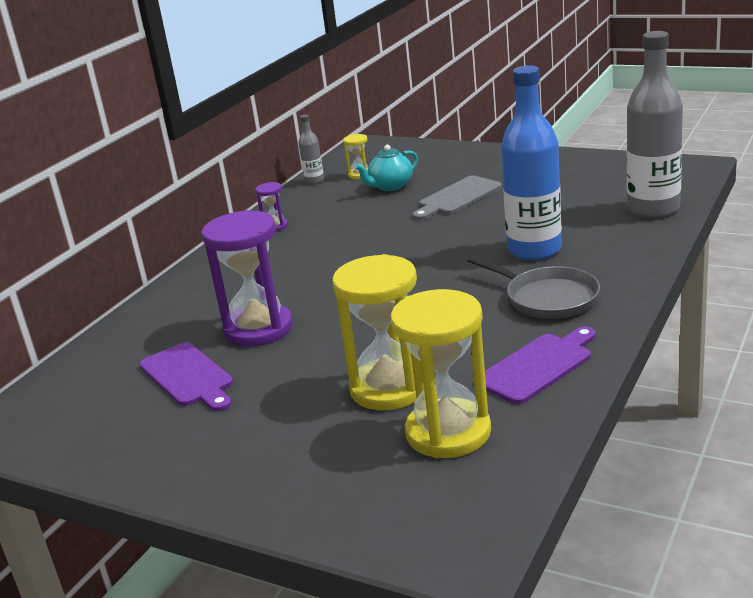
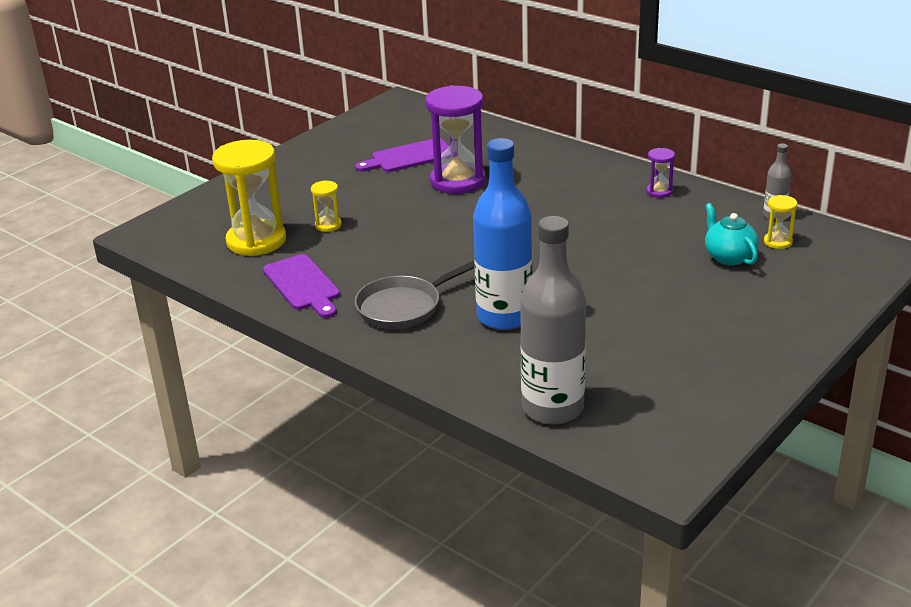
camera: 100 degrees right, 5 degrees up
(389, 388) = (328, 225): yellow hourglass -> yellow hourglass, size x0.45
(457, 197) = (669, 292): grey cutting board -> none

